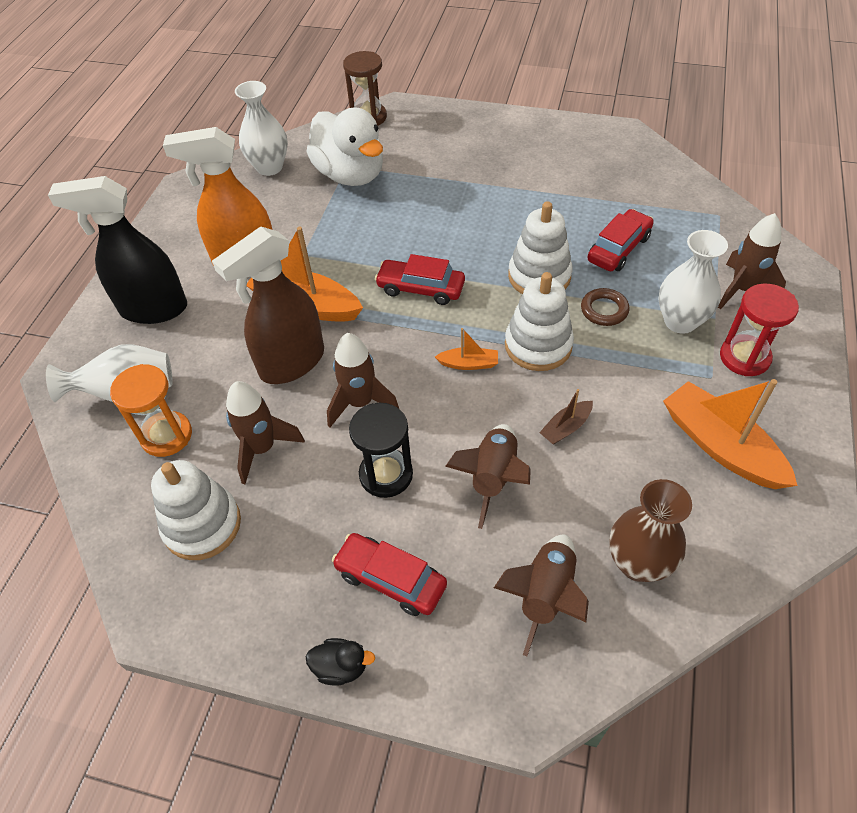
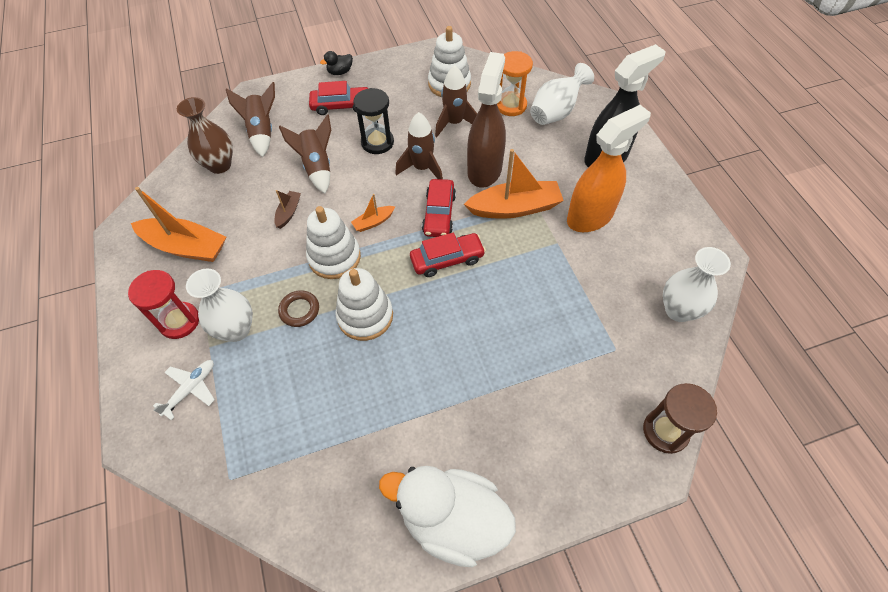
camera: 145 degrees right, 5 degrees up
(350, 175) = (602, 340): white duck -> white duck (452, 520)
(618, 249) = (312, 380): red car -> red car (439, 214)
(742, 290) = (191, 389): brown rocket -> white plane

